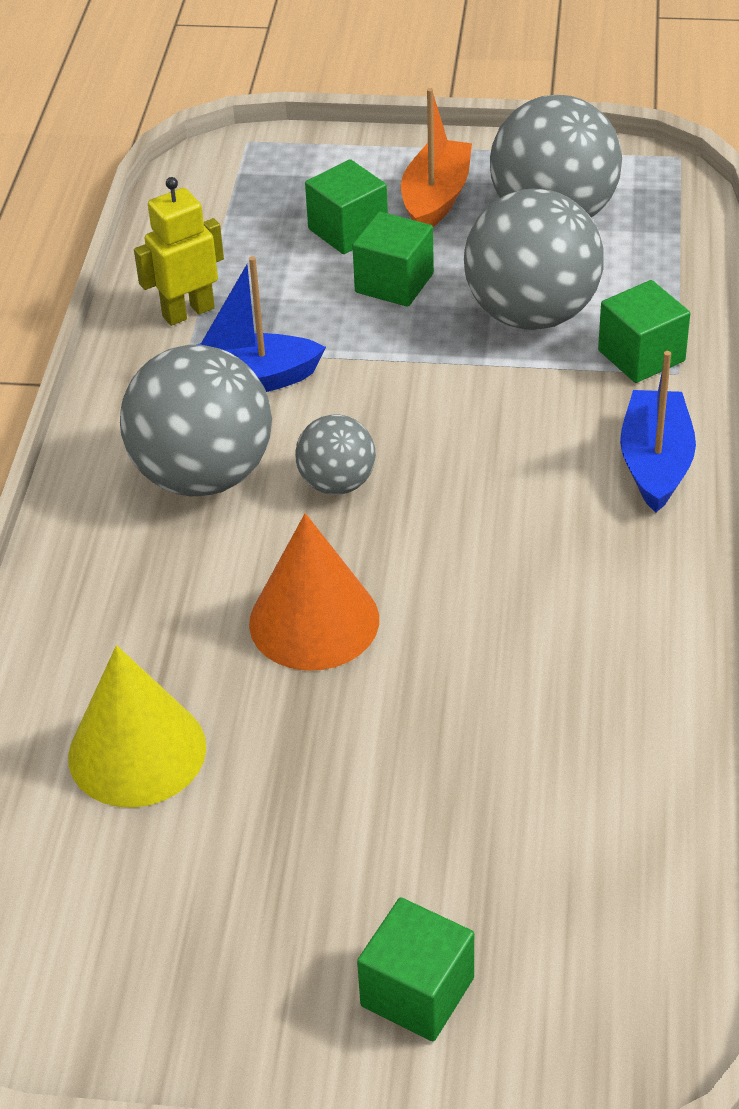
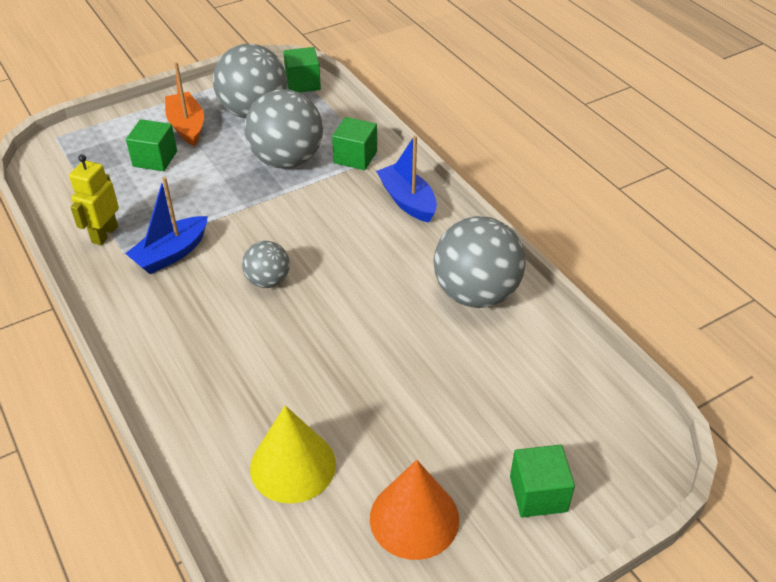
camera: 40 degrees left, 0 degrees up
(203, 475) = (193, 311): grey ball -> grey ball (476, 293)
(314, 621) = (320, 351): orange cone -> orange cone (414, 518)
(394, 283) = (204, 174): green cube -> green cube (303, 83)

